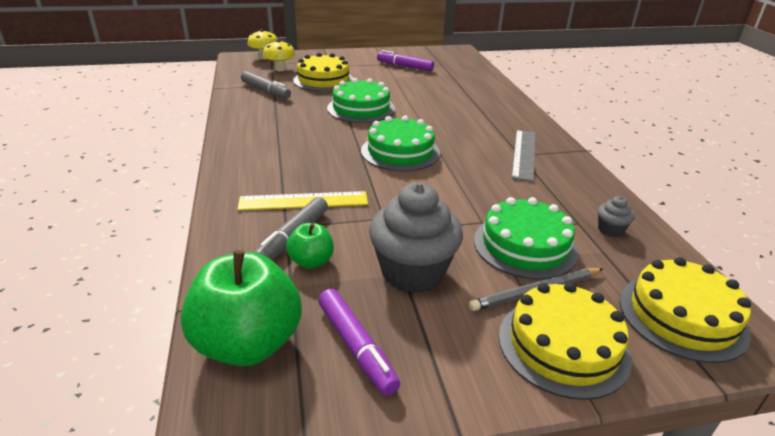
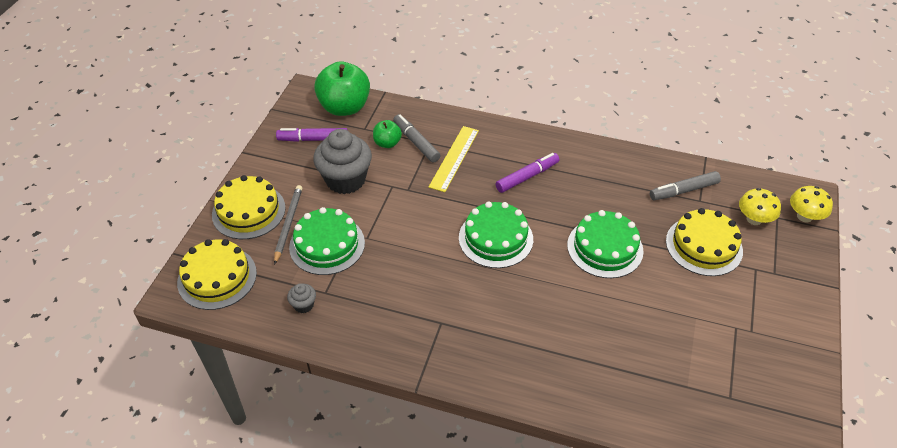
camera: 120 degrees right, 15 degrees up
(404, 66) = (734, 347): purple marker -> purple marker (527, 177)
(524, 154) = (439, 326): grey ruler -> none

